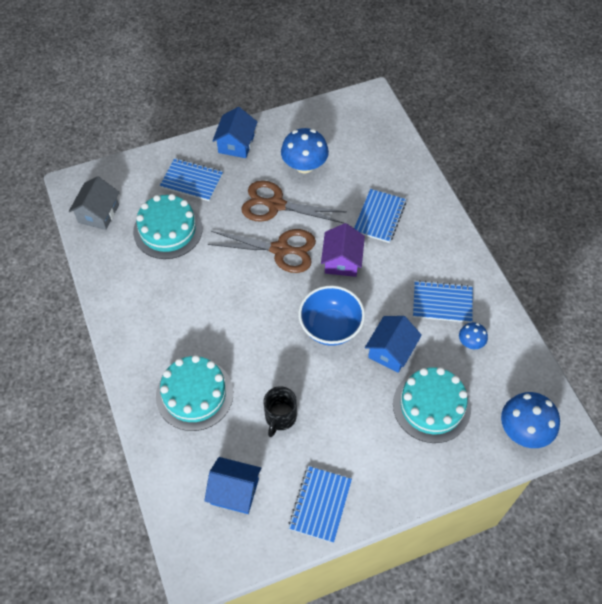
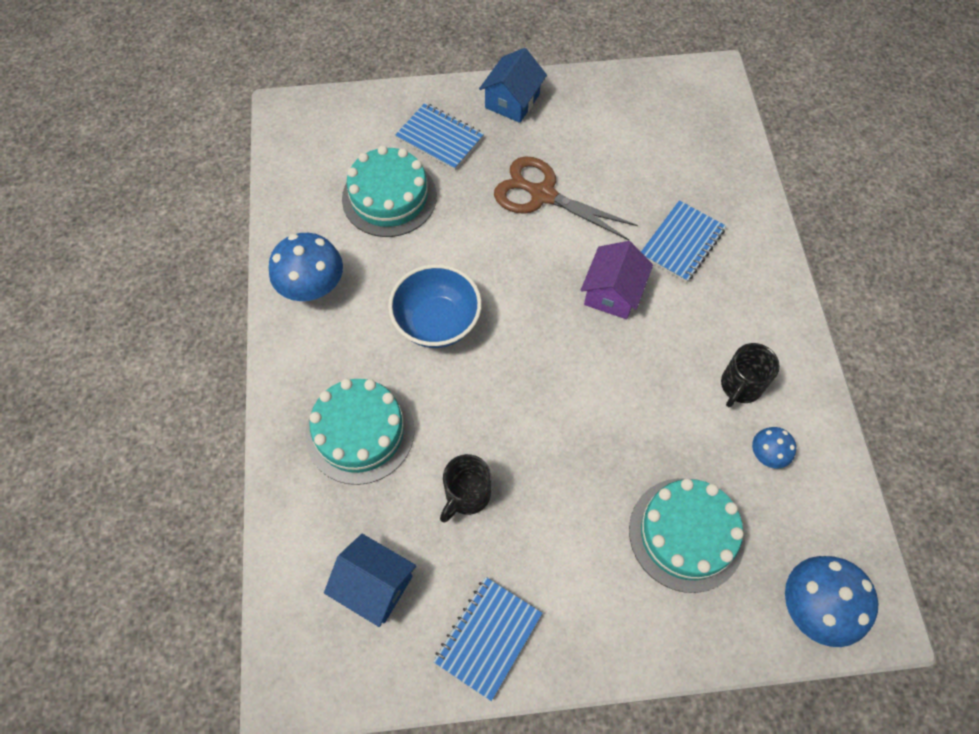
camera: 15 degrees right, 5 degrees up
(98, 214) = (306, 156): grey house -> none
(281, 249) = (532, 258): brown scissors -> none
(304, 165) = (596, 149): blue mushroom -> blue mushroom (312, 286)
(330, 327) = (572, 383): blue bowl -> blue bowl (437, 322)
(391, 351) = (648, 438): blue house -> none
(442, 303) = (740, 386): blue notebook -> black mug

